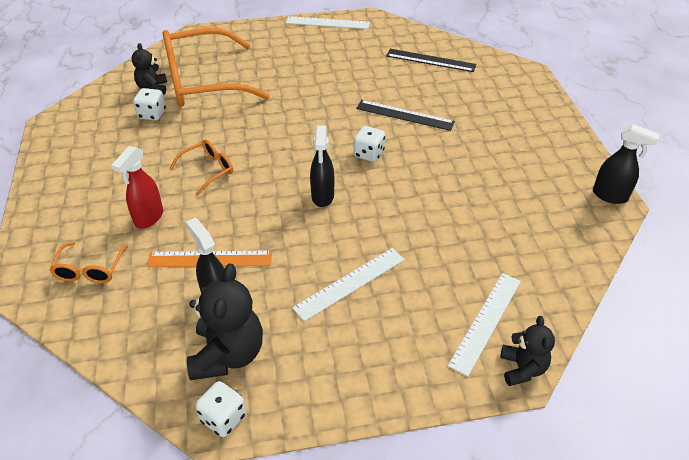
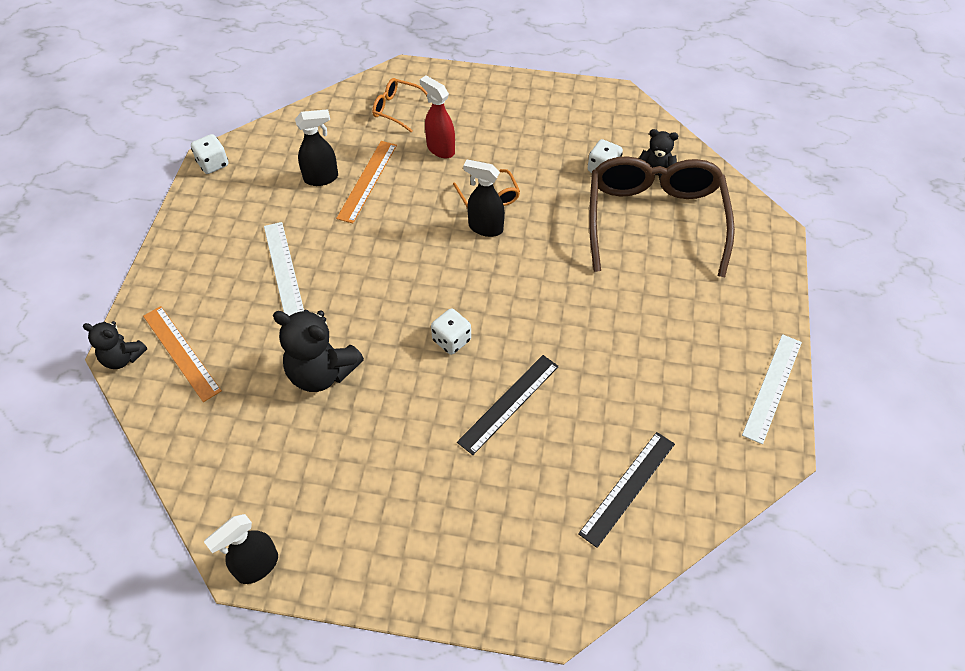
camera: 110 degrees right, 10 degrees up
(202, 82) = (654, 219): orange glasses -> brown glasses
(228, 354) = (263, 175): black teddy bear -> black teddy bear (321, 372)
(322, 196) = (404, 279): black spray bottle -> black spray bottle (485, 228)
(486, 321) = (181, 352): white ruler -> orange ruler

